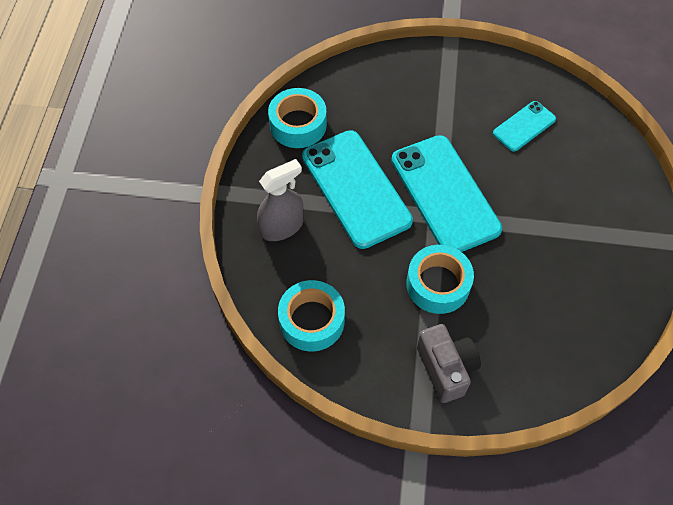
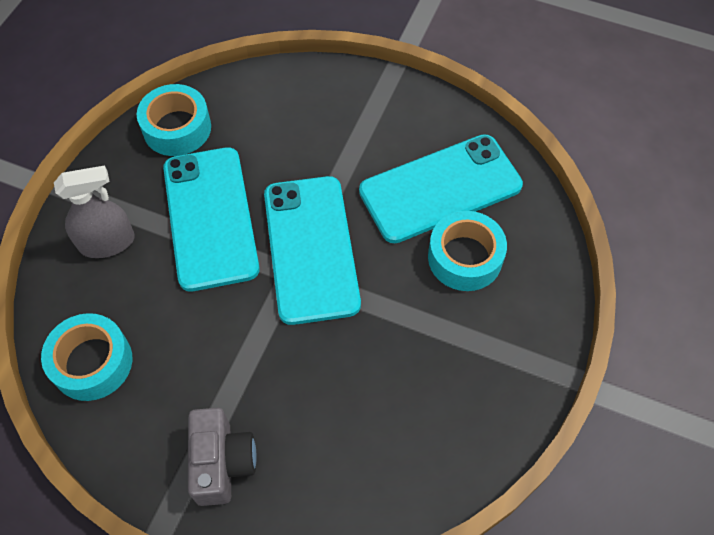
camera: 15 degrees right, 0 degrees up
(438, 284) = (256, 356): turquoise tape -> turquoise tape (465, 257)
(524, 126) = (440, 188): turquoise phone -> turquoise phone, size x1.94

